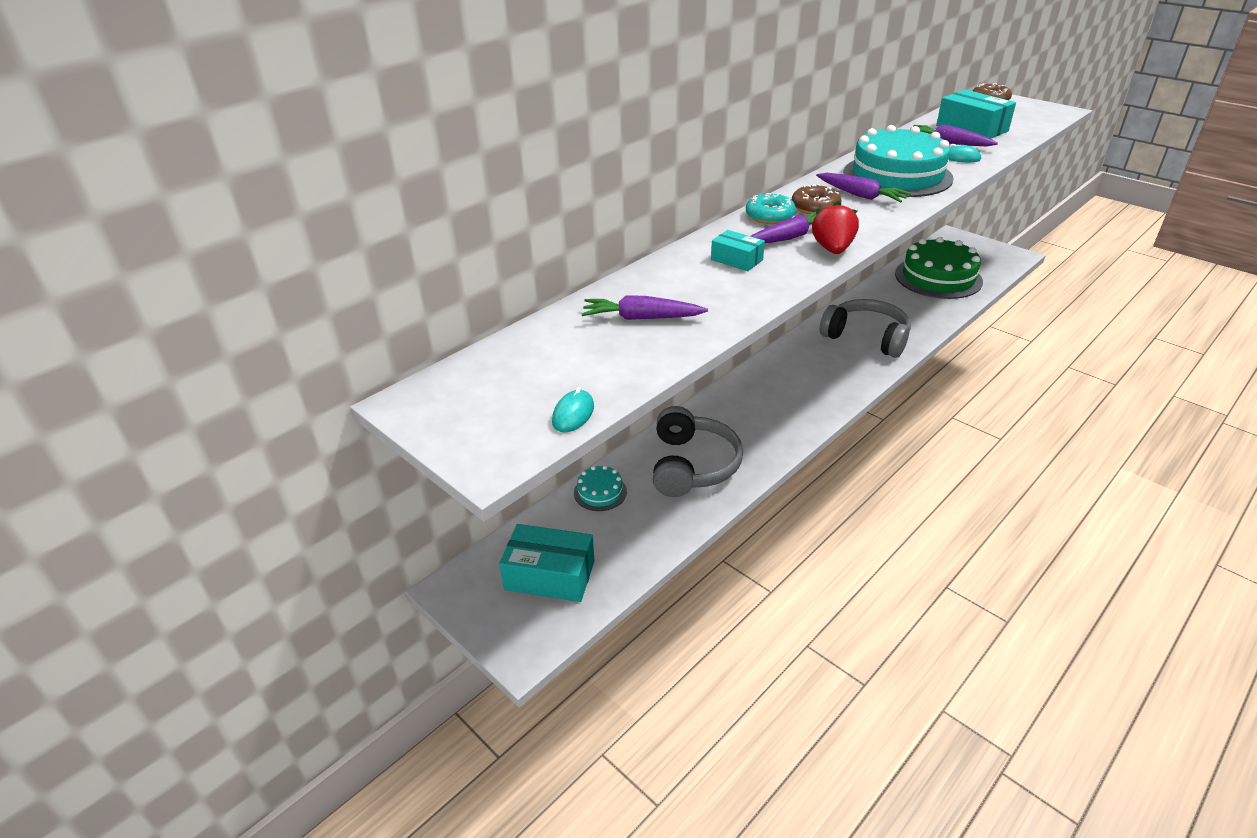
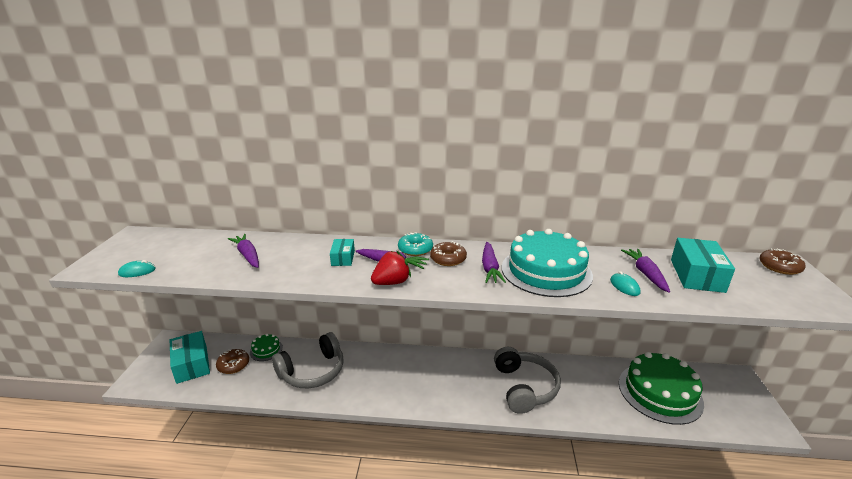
camera: 50 degrees right, 10 degrees down
(600, 492) = (266, 350): turquoise cake -> green cake
(600, 532) = (233, 365): none -> brown donut

